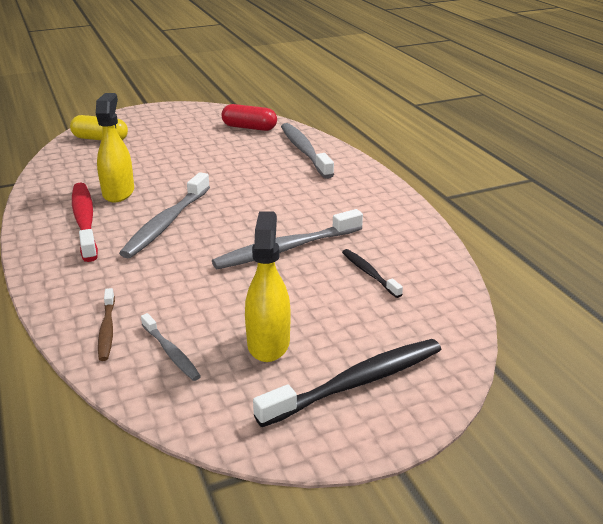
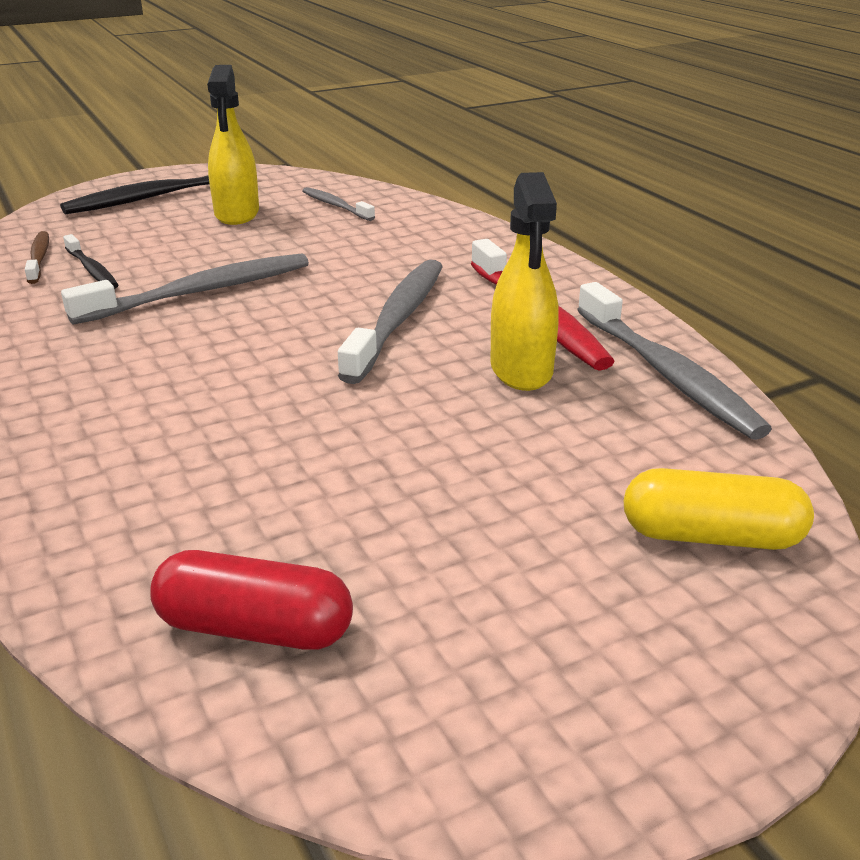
camera: 175 degrees right, 0 degrees up
(107, 330) = (410, 216): brown toothbrush -> brown toothbrush (39, 258)
(304, 151) = (97, 515): grey toothbrush -> grey toothbrush (667, 373)

